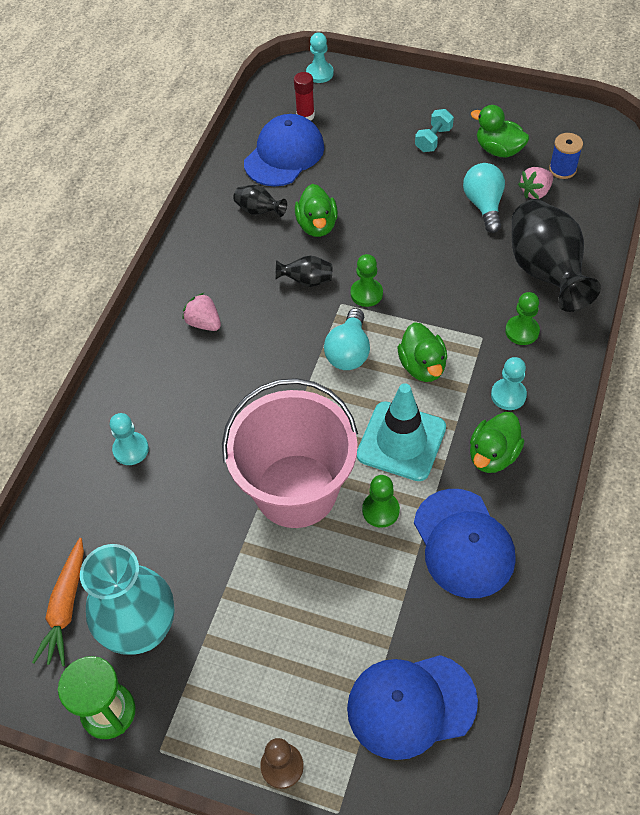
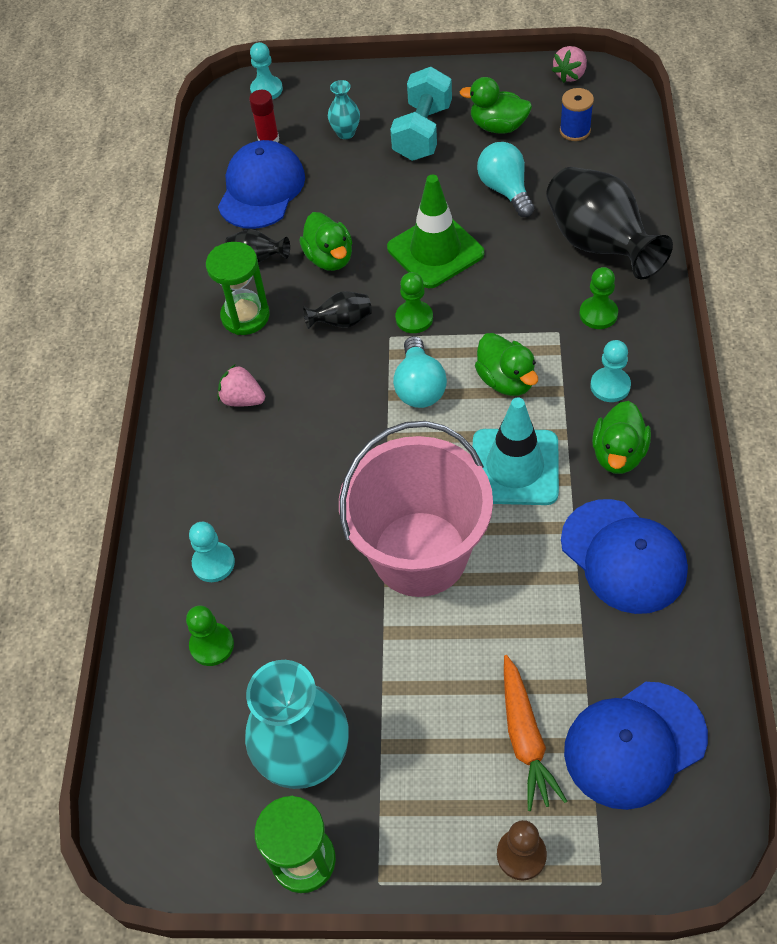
camera: 15 degrees left, 0 degrees up
(66, 607) = (207, 760): orange carrot -> orange carrot (525, 738)
(232, 256) = (245, 316): none -> green hourglass
(370, 125) = (346, 133): none -> turquoise vase
(380, 510) = (521, 548): green pawn -> green pawn (212, 645)
(405, 242) = (435, 251): none -> green traffic cone
(433, 139) = (422, 132): turquoise dumbbell -> turquoise dumbbell, size x1.74
(535, 192) = (555, 162): pink strawberry -> pink strawberry (570, 75)

